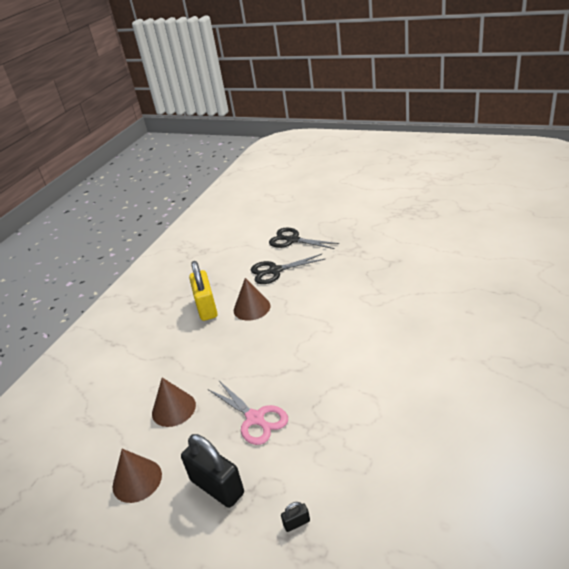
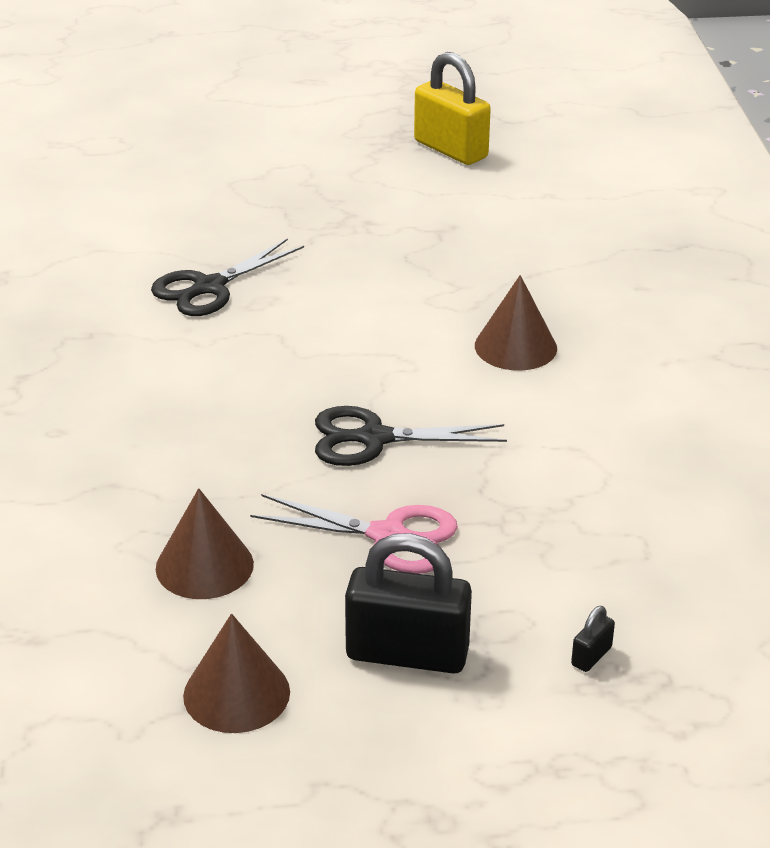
camera: 35 degrees left, 0 degrees up
(206, 307) = (111, 381): yellow padlock -> yellow padlock (450, 149)
(252, 308) = (216, 362): brown cone -> brown cone (515, 346)
(292, 240) = (198, 224): black scissors -> black scissors (374, 438)

